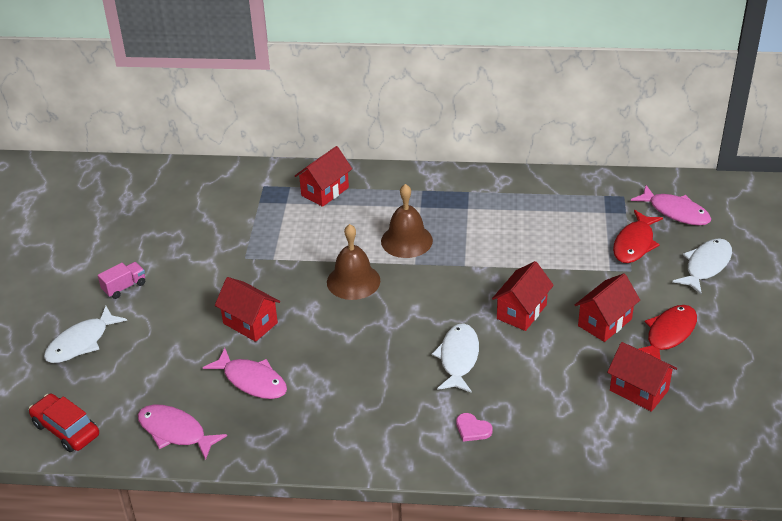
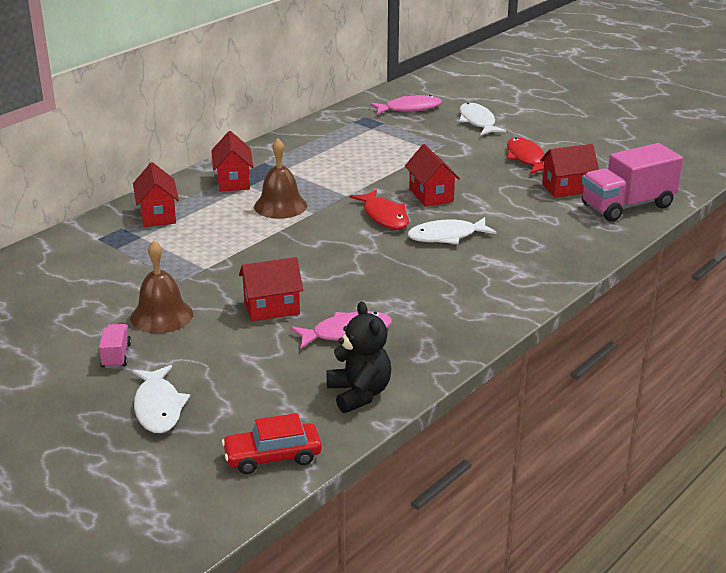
camera: 55 degrees left, 10 degrees down
(175, 432) = (359, 394): pink fish -> black teddy bear
(353, 281) = (293, 244): brown bell -> brown bell (161, 316)
(458, 358) = (446, 236): white fish -> white fish turned 60 degrees counterclockwise
(472, 429) = (529, 259): pink heart -> none
(604, 322) = (485, 173): red house -> red house (233, 181)
(634, 244) = (420, 133): red fish -> red fish (384, 216)
(652, 449) = (627, 206): none -> pink truck

